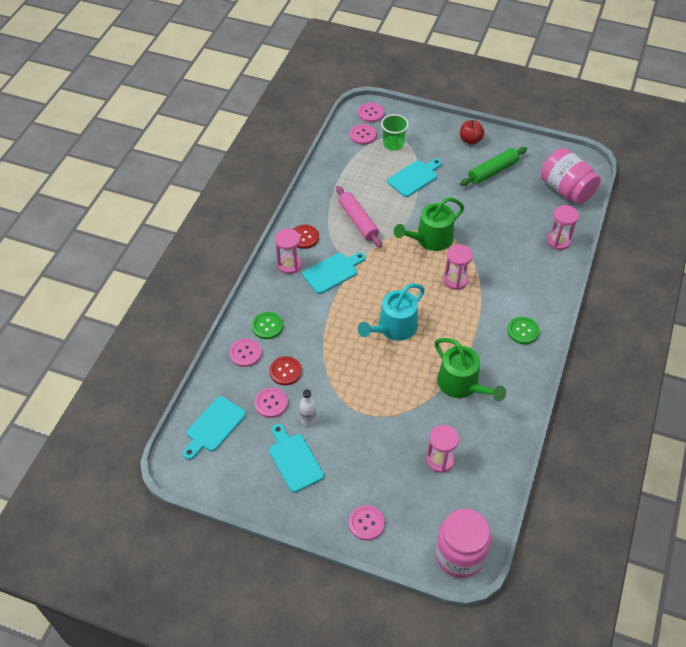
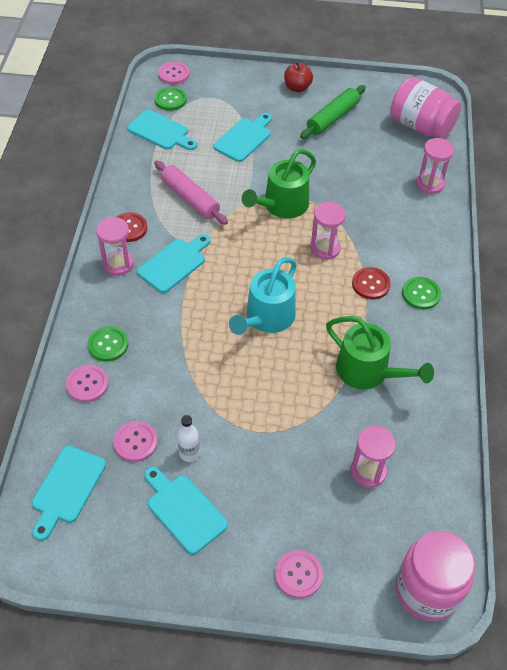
camera: 15 degrees left, 0 degrees up
(285, 371) = (145, 397): red button -> red button (370, 284)
(348, 161) = (161, 131): none -> turquoise cutting board
(363, 135) = (170, 100): pink button -> green button
(393, 144) = (209, 104): green cup -> none

